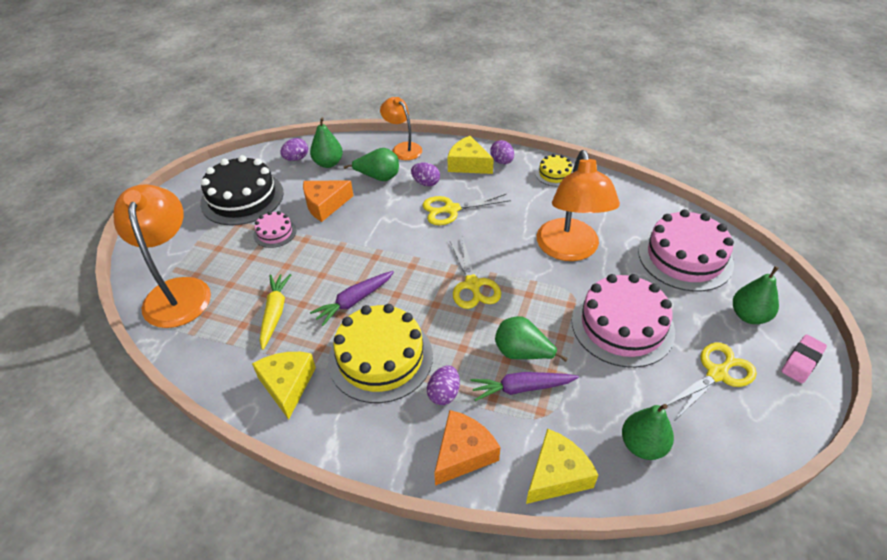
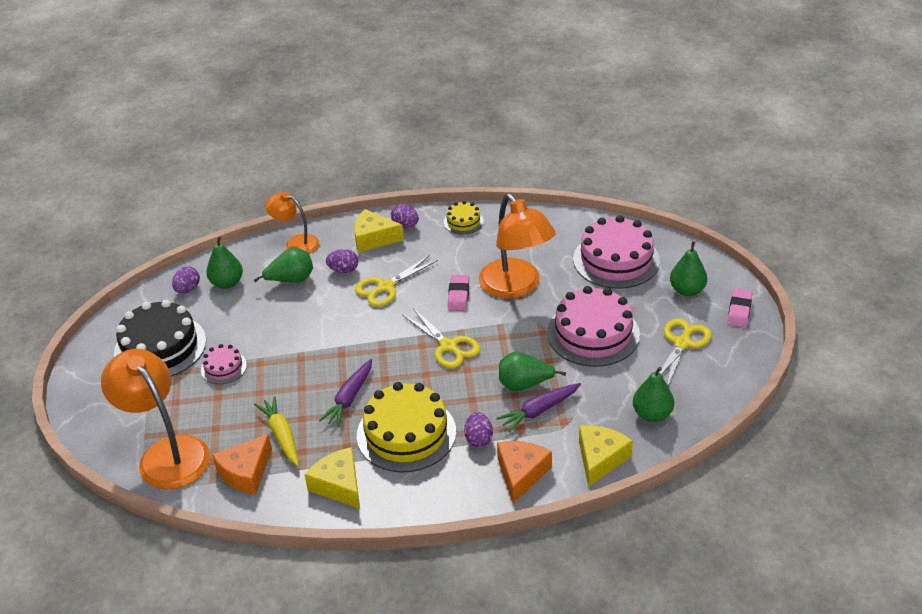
camera: 25 degrees left, 5 degrees down
(325, 205) = (255, 324): orange cheese -> orange cheese (246, 473)
(510, 240) = (458, 296): none -> pink eraser

